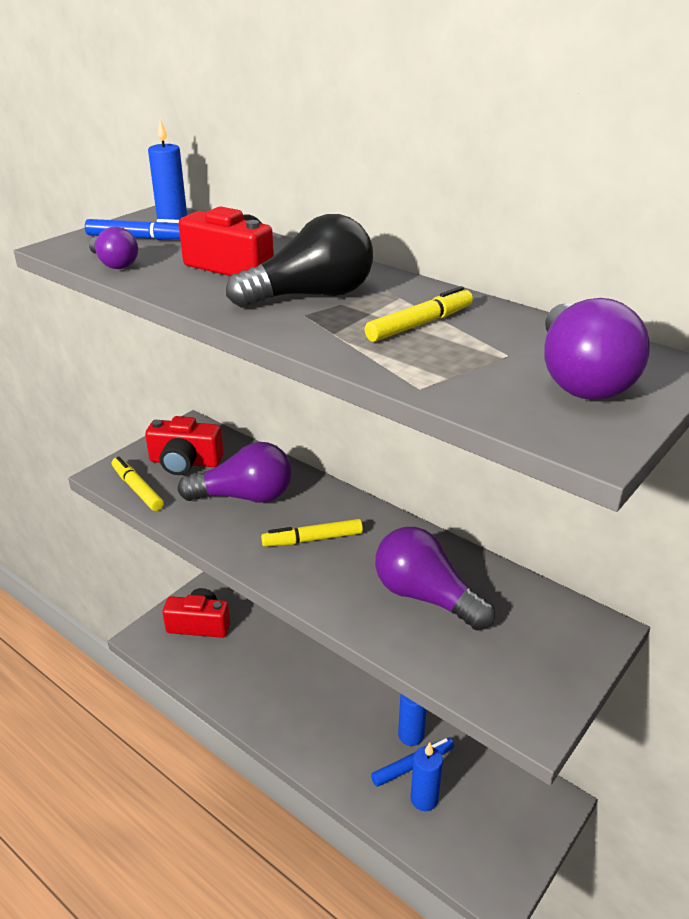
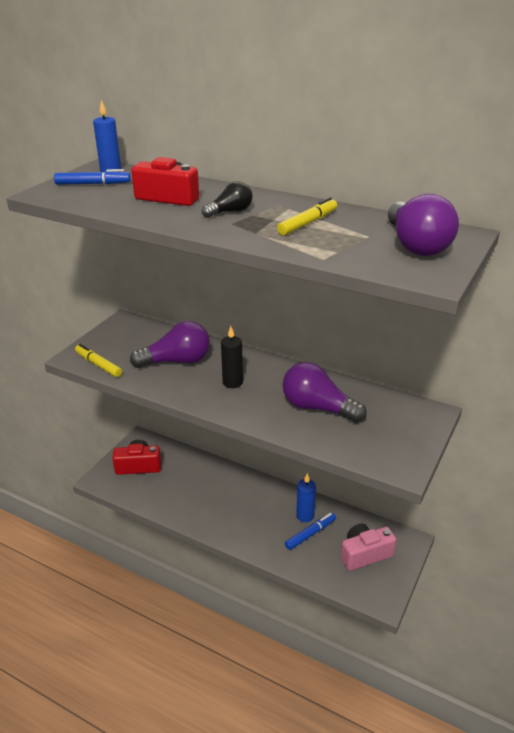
camera: 10 degrees left, 0 degrees up
(114, 264) = (85, 202): purple light bulb -> none
(185, 462) = (127, 344): red camera -> none
(310, 296) = (230, 212): black light bulb -> black light bulb, size x0.56
(312, 539) = (232, 382): yellow marker -> black candle
(424, 799) = (322, 553): blue candle -> none
(486, 811) = (365, 554): none -> pink camera

